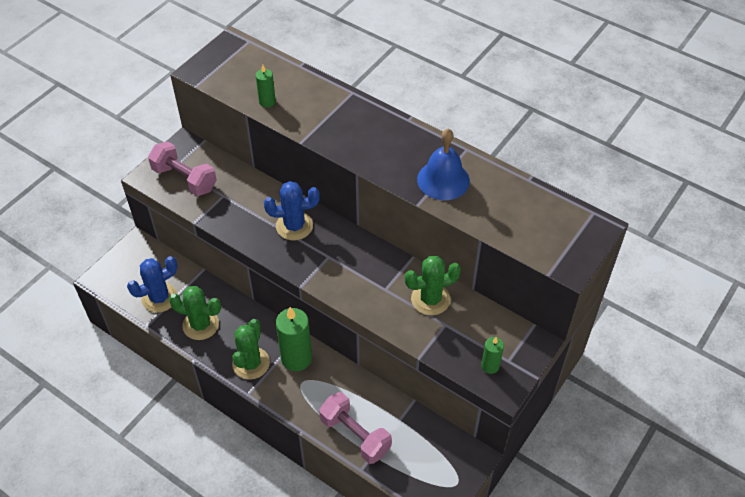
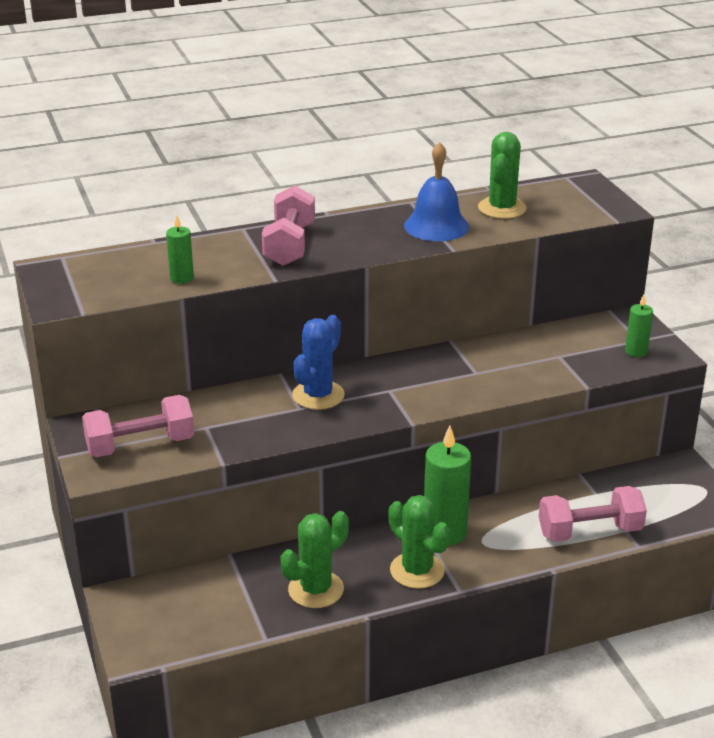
camera: 55 degrees left, 20 degrees down
(159, 298) = (233, 609): blue cactus -> none
(350, 124) = (289, 245): none -> pink dumbbell
(430, 299) = (518, 352): green cactus -> green cactus (502, 208)

